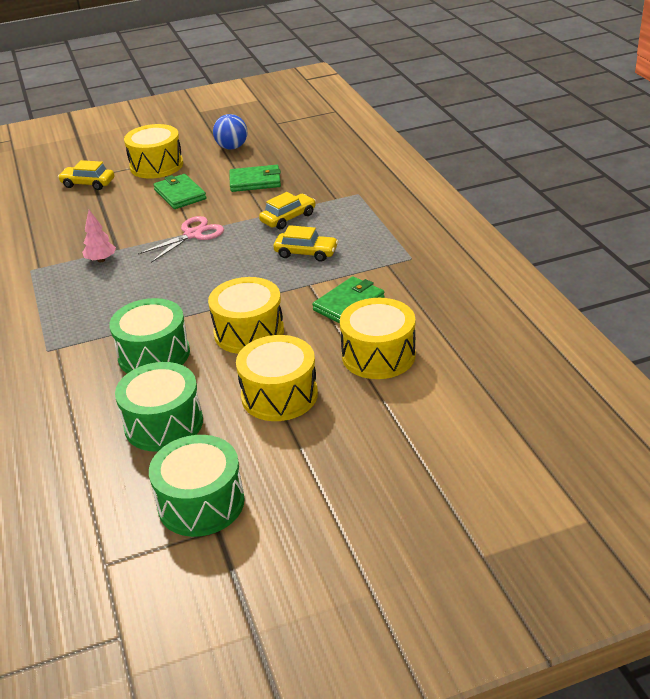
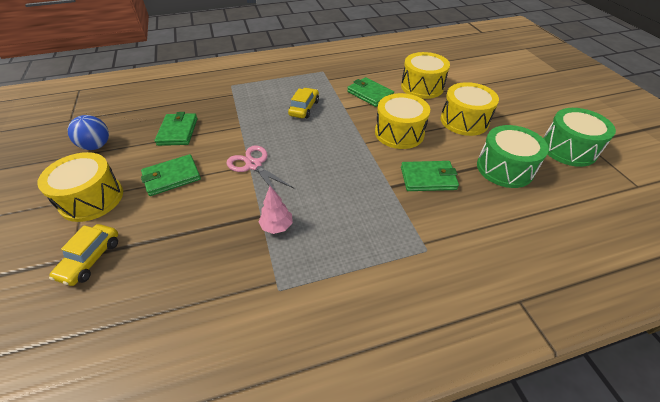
camera: 90 degrees left, 10 degrees up
(154, 354) = (428, 178): green drum -> green wallet
(288, 218) = (250, 115): yellow car -> none

